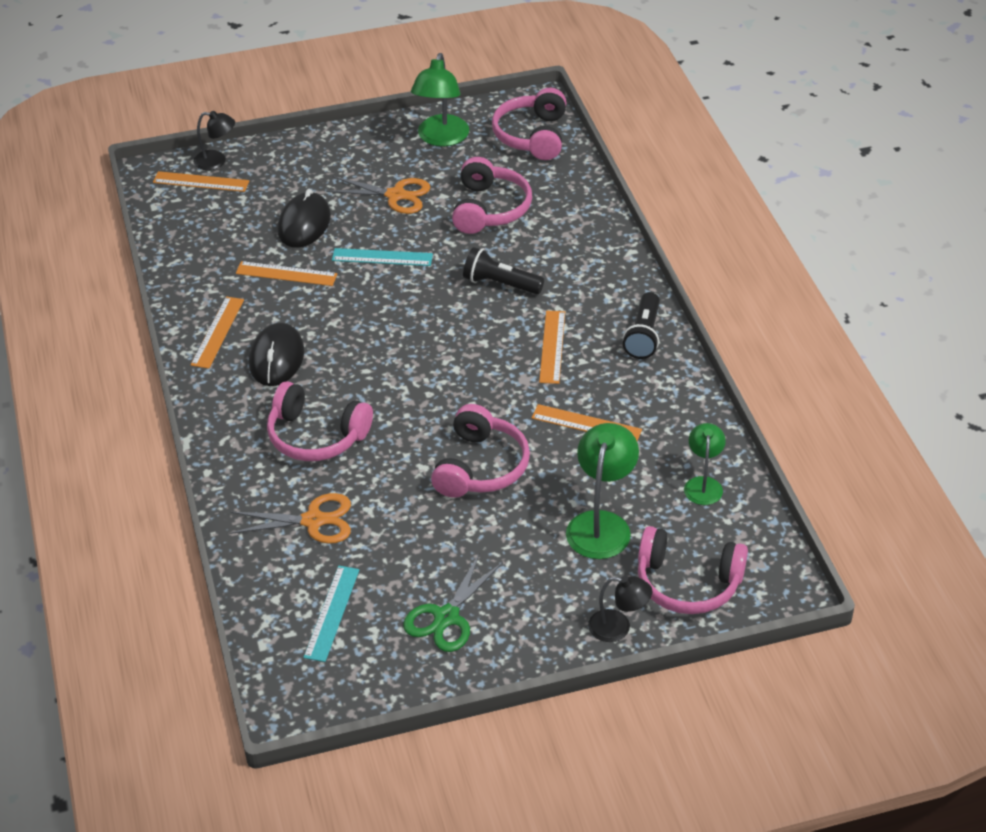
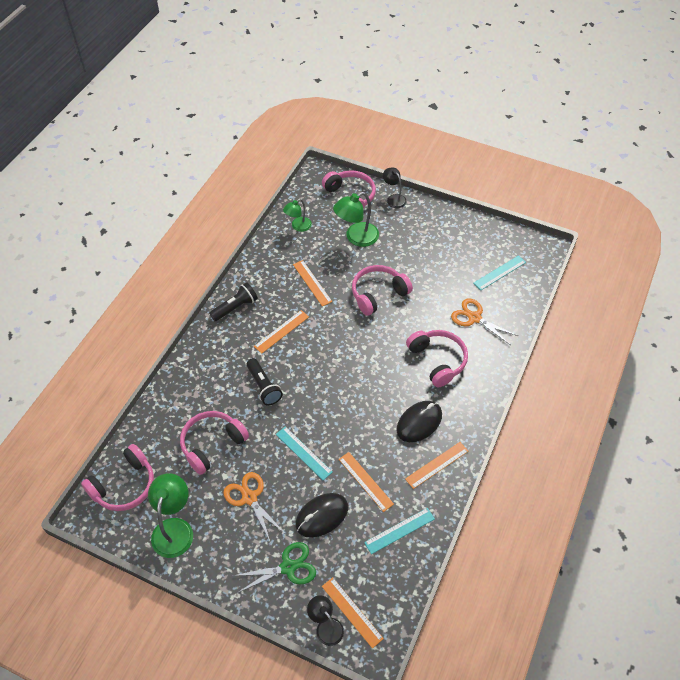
camera: 140 degrees left, 10 degrees up
(208, 258) = (399, 530): none -> turquoise ruler
(441, 138) = (174, 528): green lamp -> green lamp turned 45 degrees counterclockwise
(446, 617) = (455, 242): green scissors -> green scissors (288, 567)

